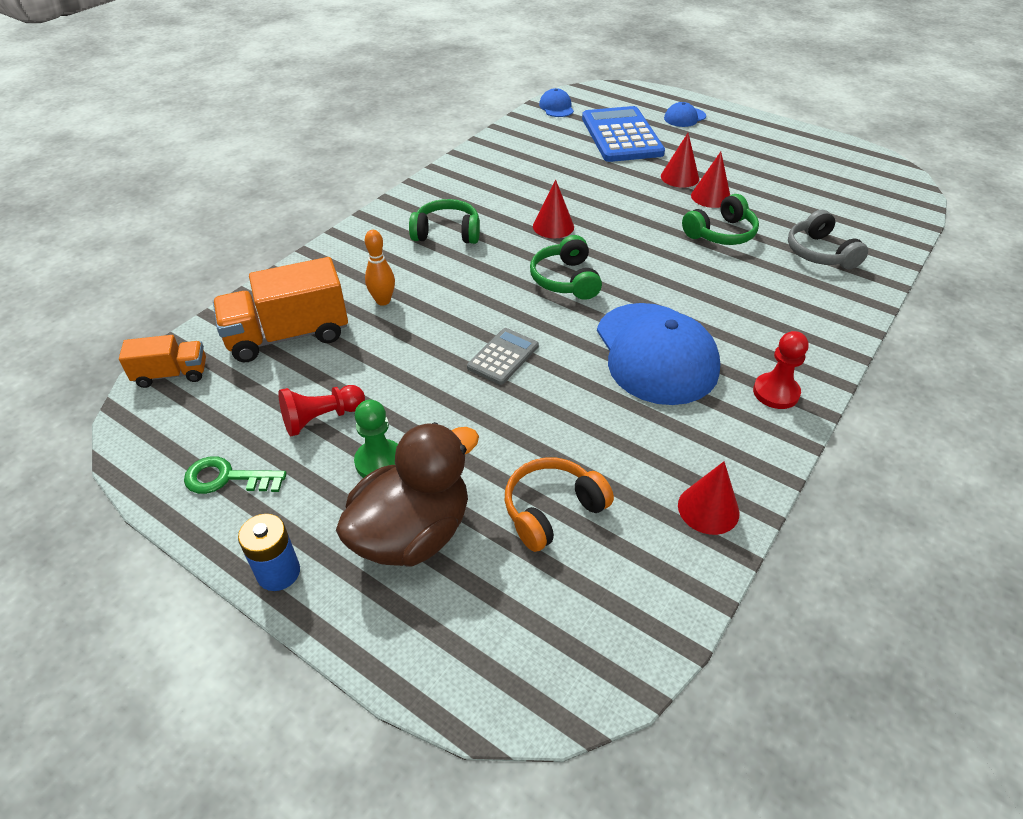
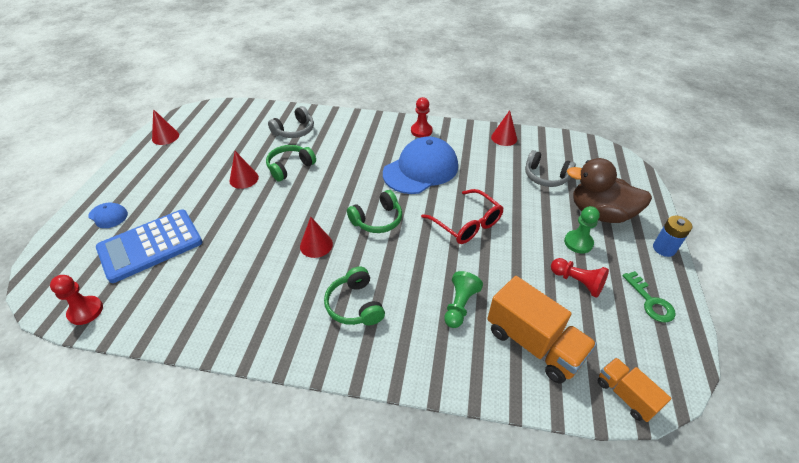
camera: 115 degrees left, 0 degrees up
(383, 301) = (460, 305): orange bowling pin -> green pawn
(503, 357) = (467, 224): grey calculator -> red glasses
(552, 510) = (545, 177): orange headphones -> grey headphones
(556, 107) = (85, 311): blue cap -> red pawn
(679, 177) = (219, 198): red cone -> red cone (165, 137)
(721, 233) = (290, 167): green headphones -> green headphones turned 75 degrees counterclockwise

